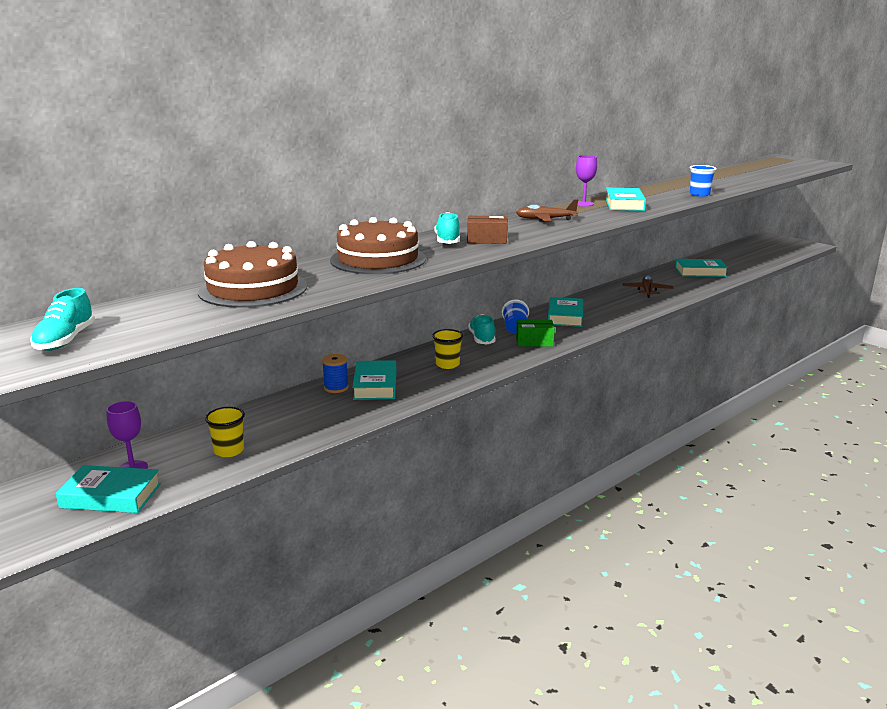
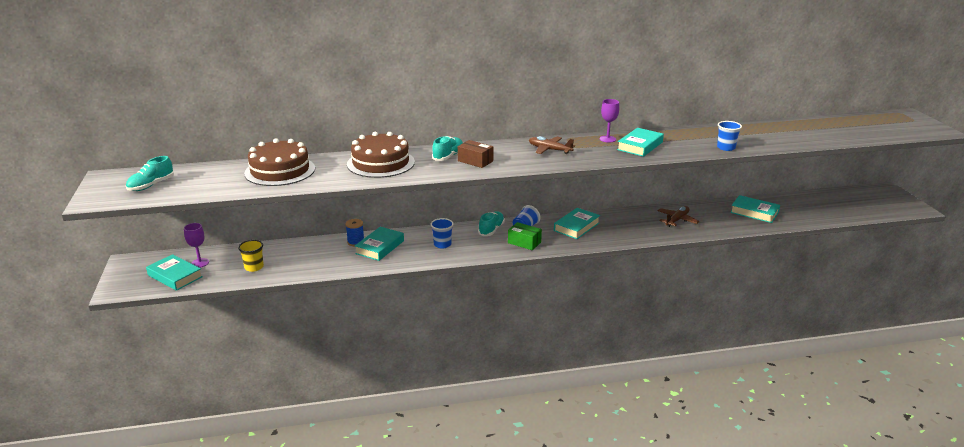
camera: 30 degrees right, 5 degrees up
(447, 364) = (442, 244): yellow cup -> blue cup

